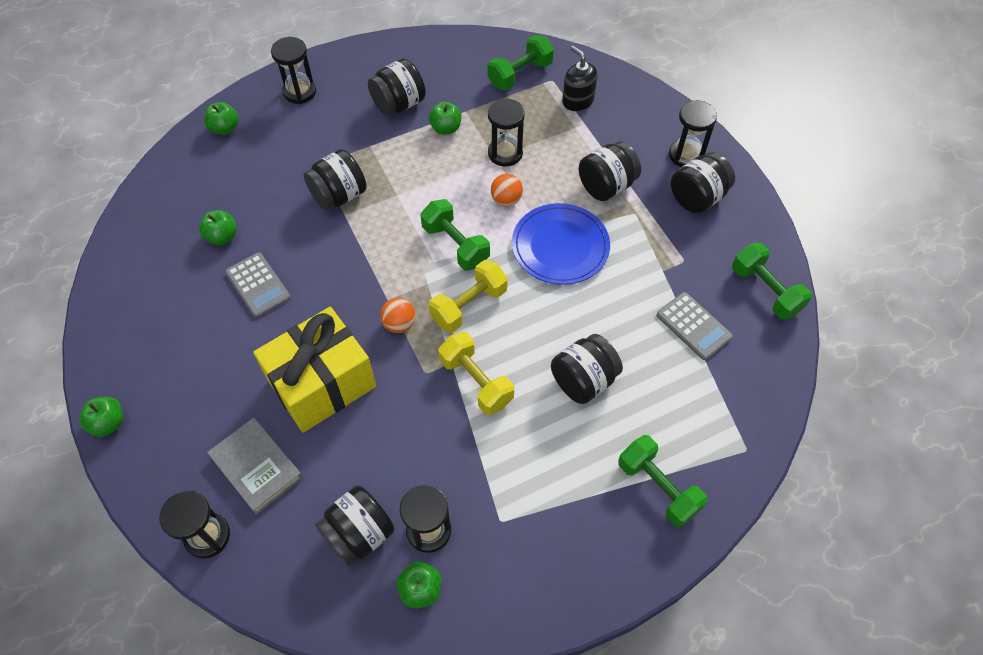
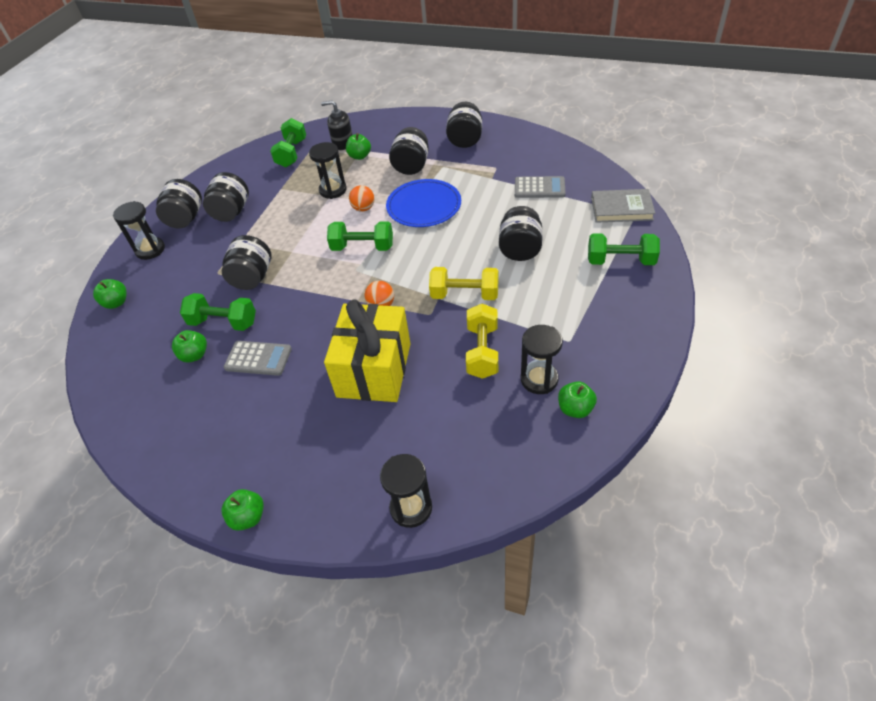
camera: 40 degrees left, 10 degrees down
(256, 467) = (391, 444): grey book -> grey book (621, 209)
(359, 534) = (503, 417): black jar -> black jar (185, 219)
(446, 128) = (279, 203): green apple -> green apple (359, 156)
(469, 305) = (410, 266): yellow dumbbell -> yellow dumbbell (482, 351)
(686, 155) = (434, 128): black hourglass -> none
(765, 290) = (551, 151): green dumbbell -> green dumbbell (223, 322)

